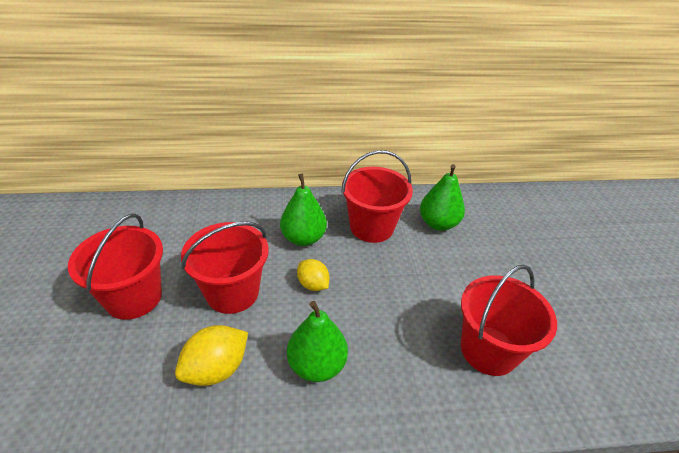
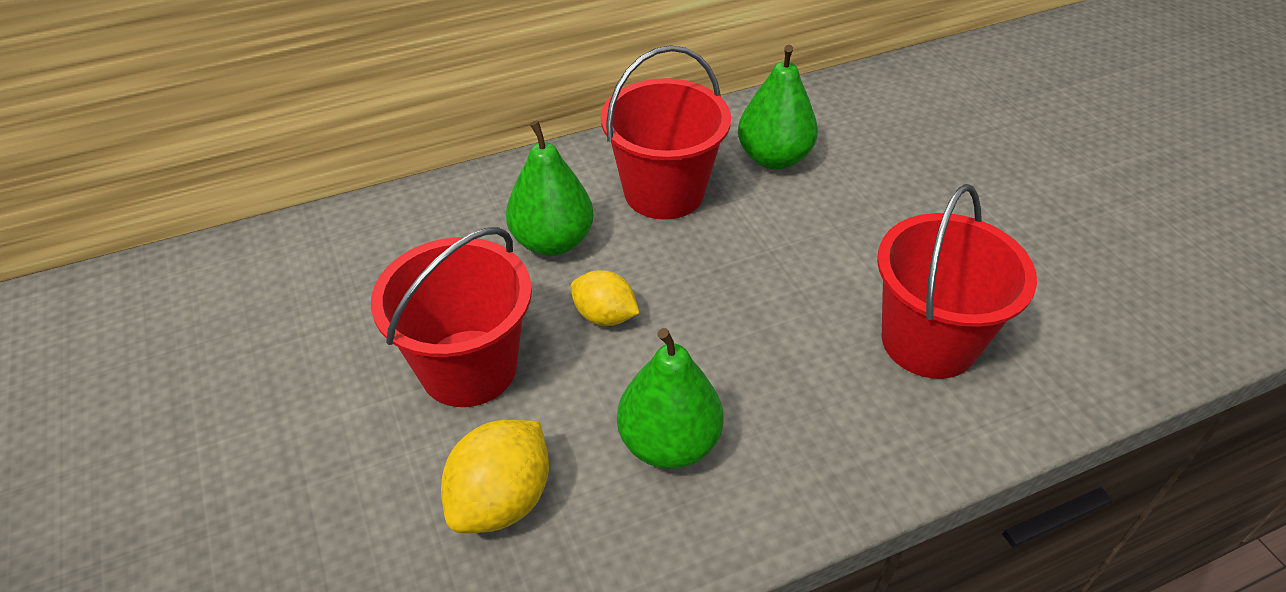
camera: 15 degrees left, 5 degrees up
(134, 297) = (289, 427): red bucket -> none

